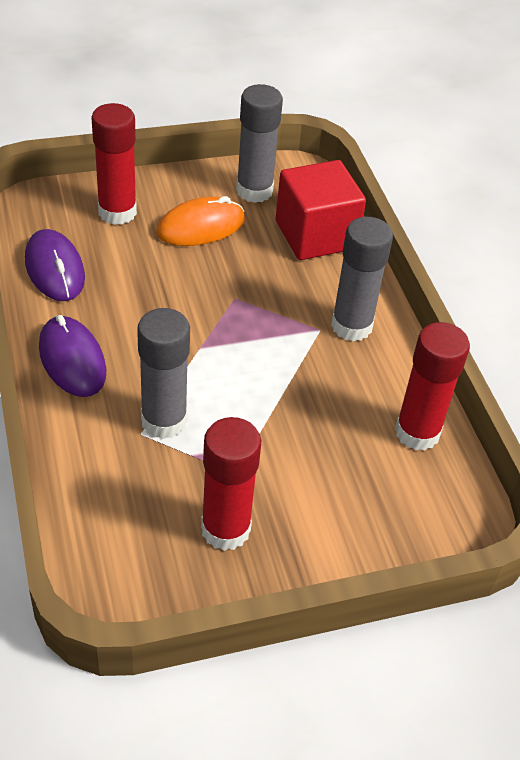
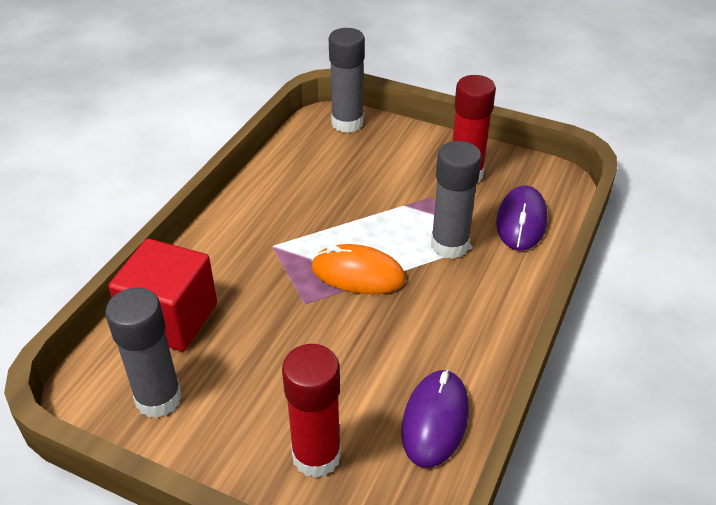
camera: 135 degrees left, 5 degrees down
(72, 360) = (483, 322): purple mouse -> purple mouse (521, 221)
(201, 227) = (256, 387): orange mouse -> orange mouse (358, 274)
(351, 326) = (247, 235): grey glue stick -> grey glue stick (347, 123)
(417, 432) = (296, 160): red glue stick -> none

